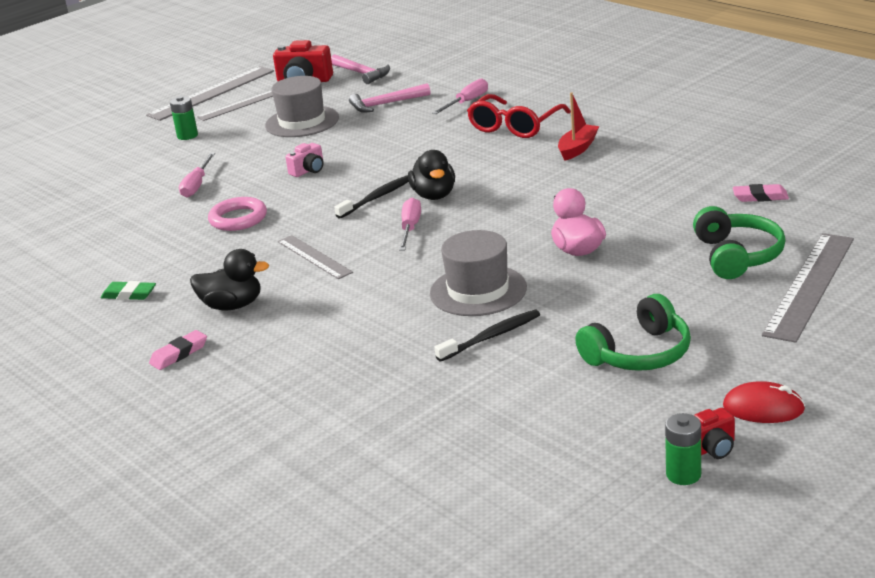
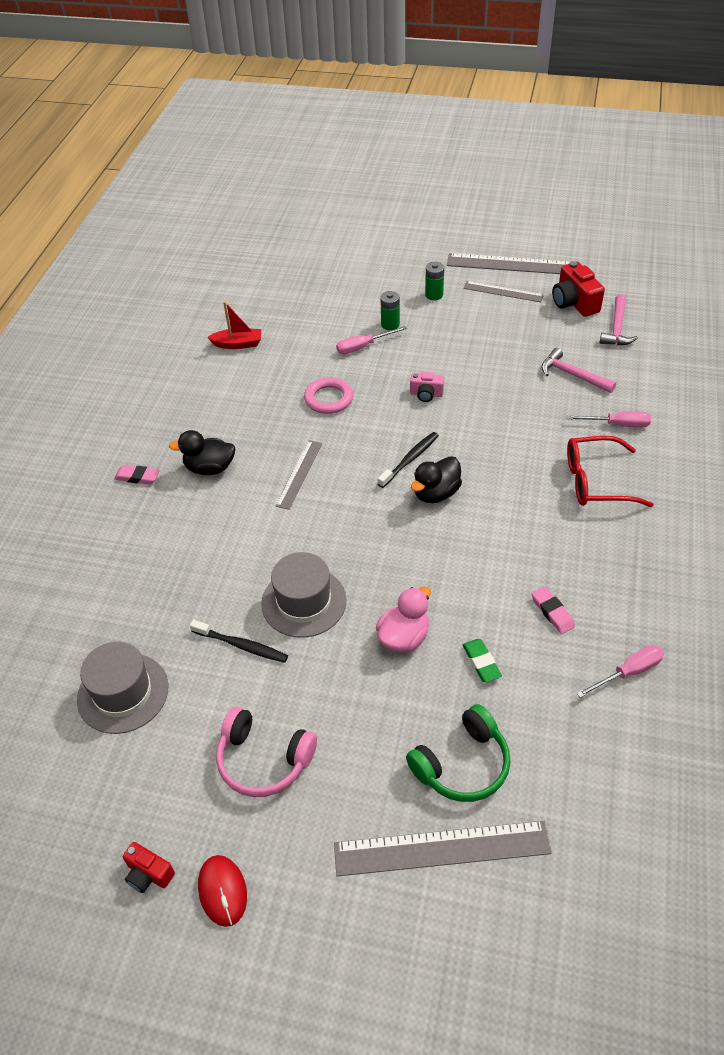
camera: 55 degrees right, 20 degrees up
(129, 294) = (196, 406): green eraser -> green eraser (481, 662)
(232, 305) = (210, 468): black duck -> black duck turned 120 degrees clockwise
(302, 122) = (503, 343): grey hat -> grey hat (123, 693)
(377, 198) = (410, 459): black toothbrush -> black toothbrush turned 60 degrees counterclockwise
(410, 228) = (374, 507): pink screwdriver -> pink screwdriver (628, 672)
(577, 148) = (586, 547): red boat -> red boat (238, 344)
(639, 353) = (263, 760): green headphones -> pink headphones
(683, 474) = (108, 870): green battery -> green battery (390, 324)
(760, 197) = (587, 736): pink eraser -> pink eraser (552, 612)

